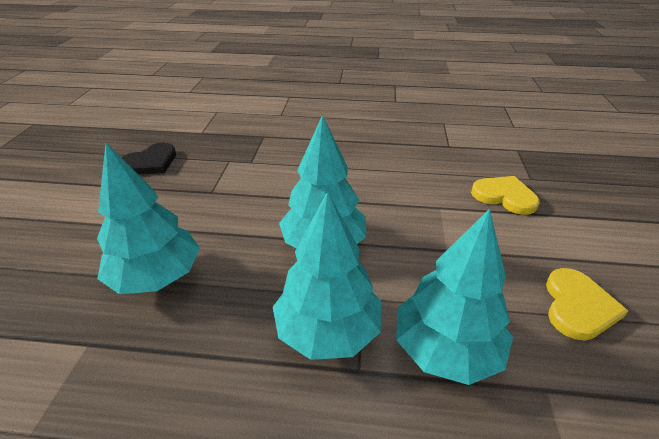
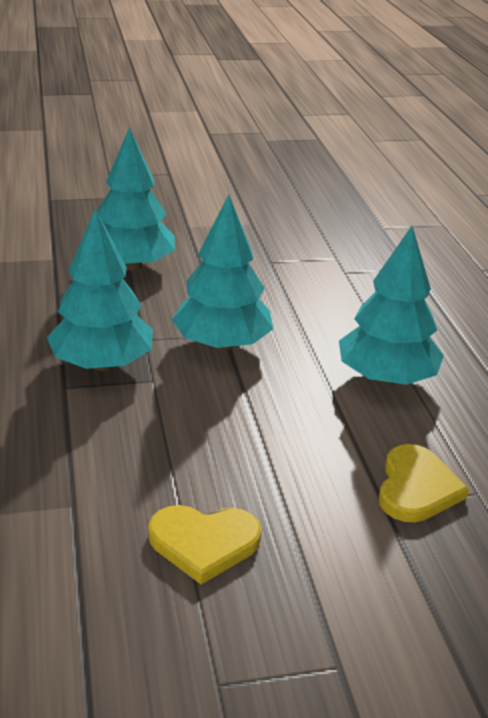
camera: 70 degrees right, 5 degrees down
(150, 162) = (297, 215): black heart -> none
(446, 350) = (103, 437): turquoise tree -> turquoise tree (385, 378)

